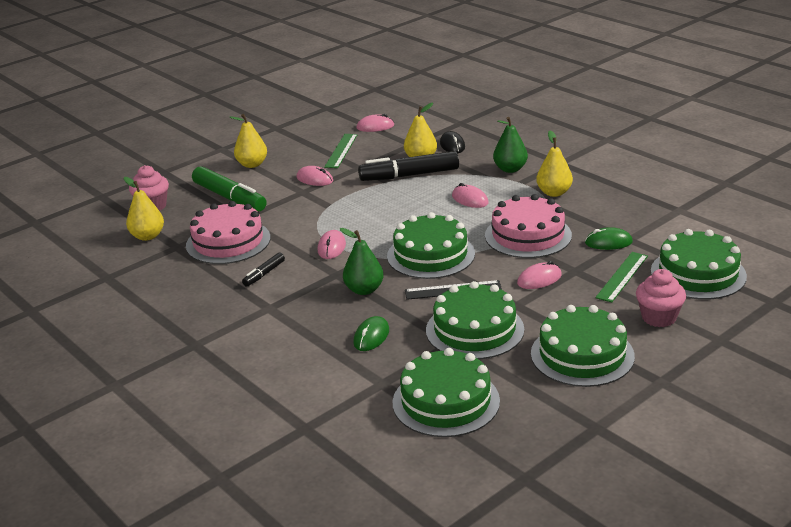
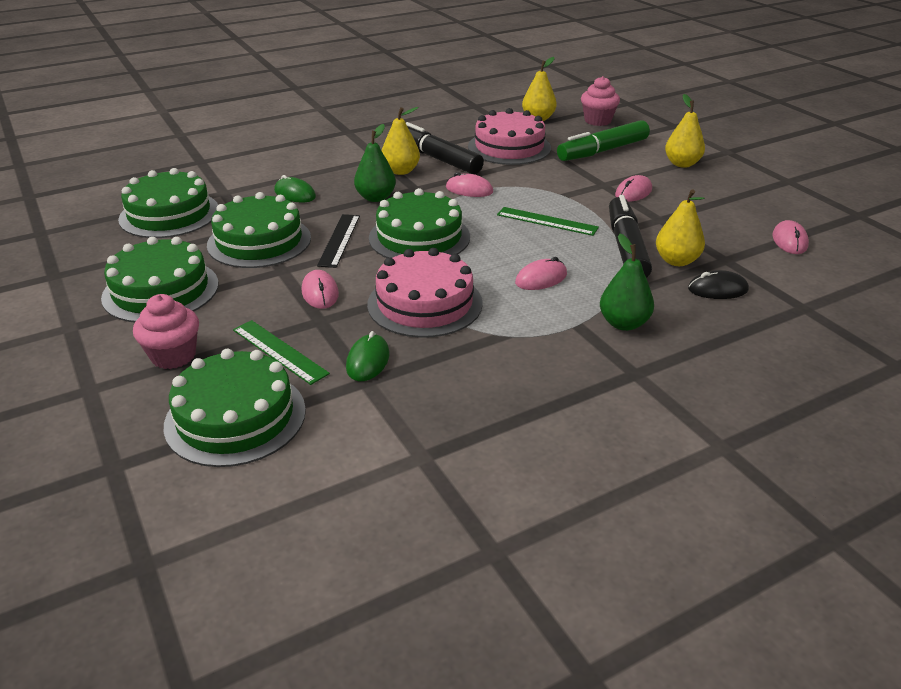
camera: 100 degrees right, 5 degrees up
(264, 274) = (438, 158): black marker -> black marker, size x2.03
(341, 150) = (711, 212): green ruler -> green ruler (547, 221)
(554, 193) = (533, 346): yellow pear -> yellow pear (400, 171)

